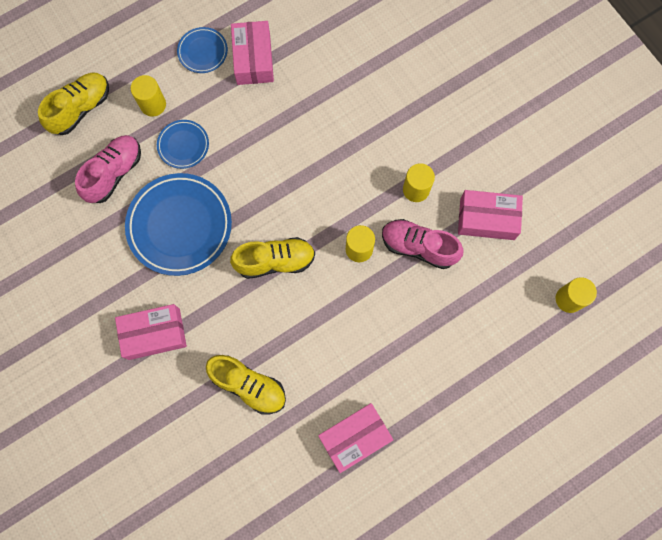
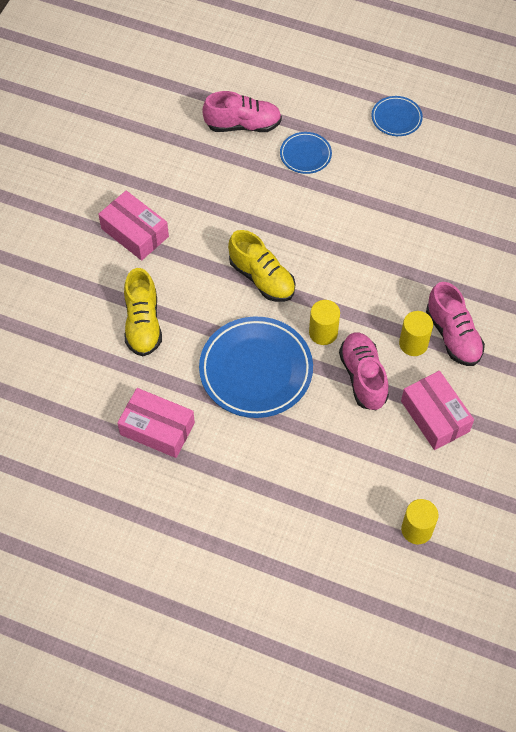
camera: 55 degrees right, 15 degrees down
(81, 108) = (276, 71): yellow shoe -> none
(153, 104) = (321, 114): yellow cylinder -> none
(180, 226) = (236, 194): blue plate -> blue plate (256, 370)
(253, 59) = (422, 156): pink box -> none
(429, 156) = (453, 335): none -> pink shoe

